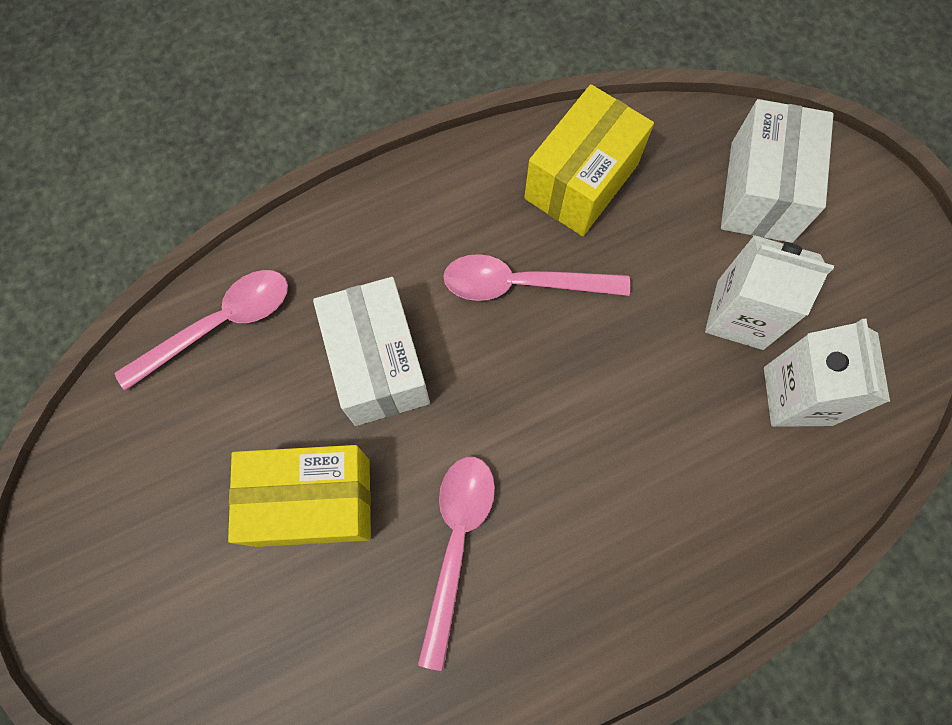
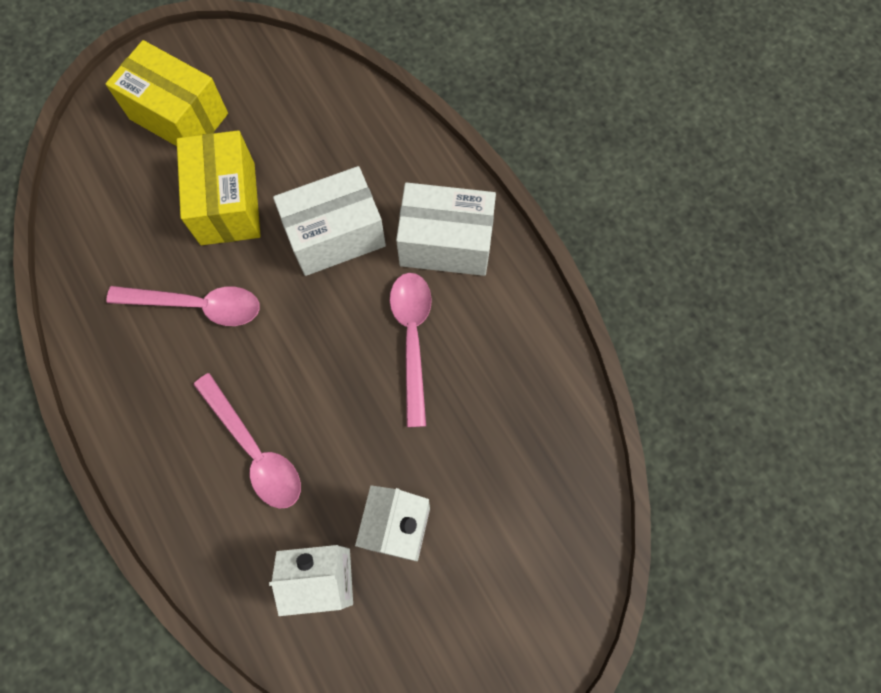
camera: 85 degrees right, 0 degrees up
(219, 325) = (361, 121): pink spoon -> pink spoon (254, 450)
(581, 181) = (516, 383): yellow box -> yellow box (179, 116)
(761, 192) = (525, 550): white box -> white box (446, 243)

